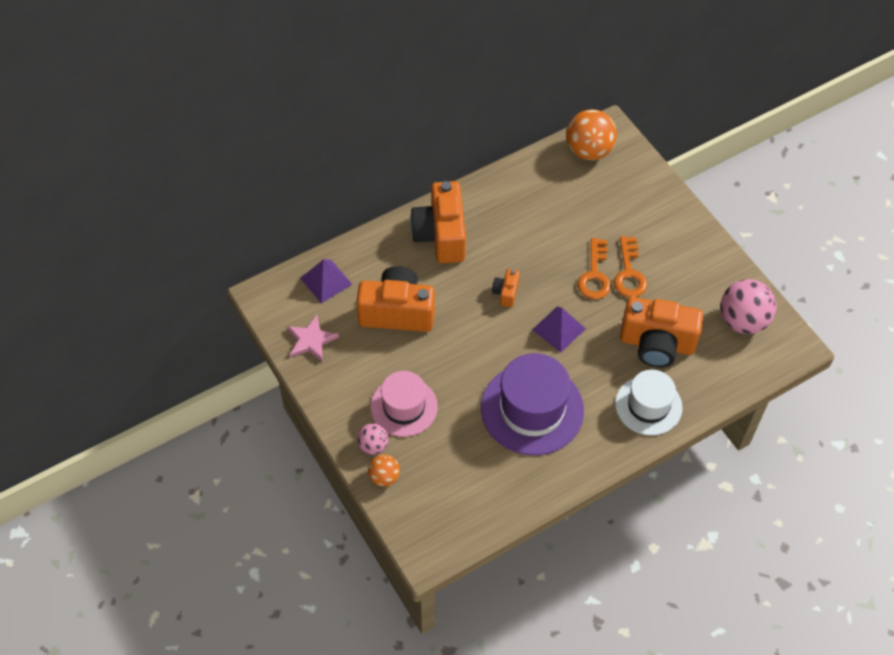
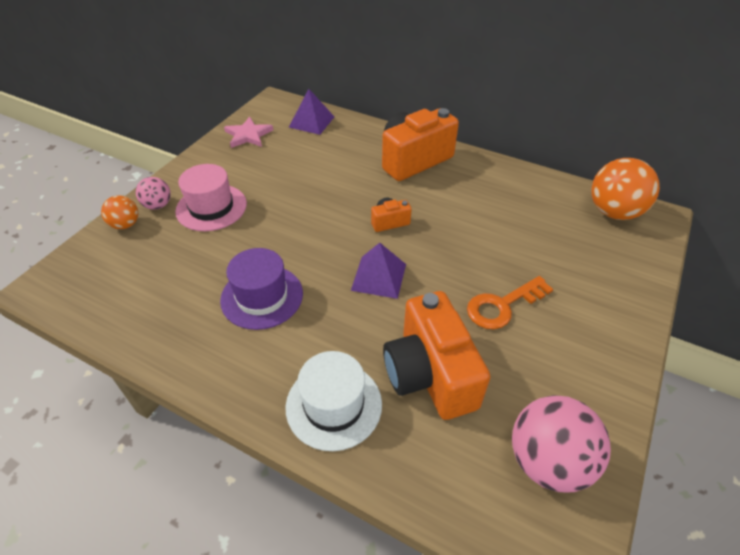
camera: 60 degrees right, 10 degrees down
(397, 312) = (311, 166): orange camera -> none
(532, 409) = (262, 296): purple hat -> purple hat, size x0.65
(594, 275) = (472, 277): orange key -> none

